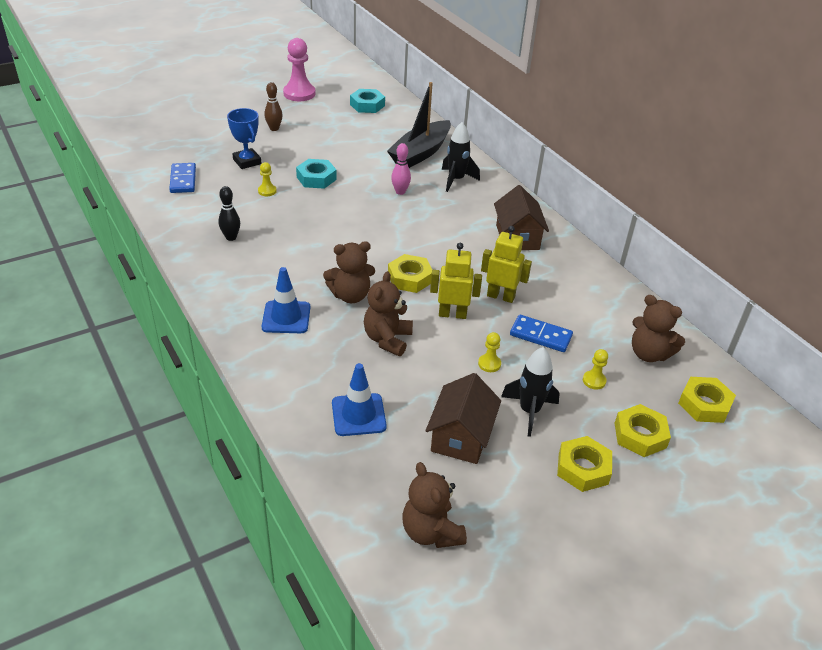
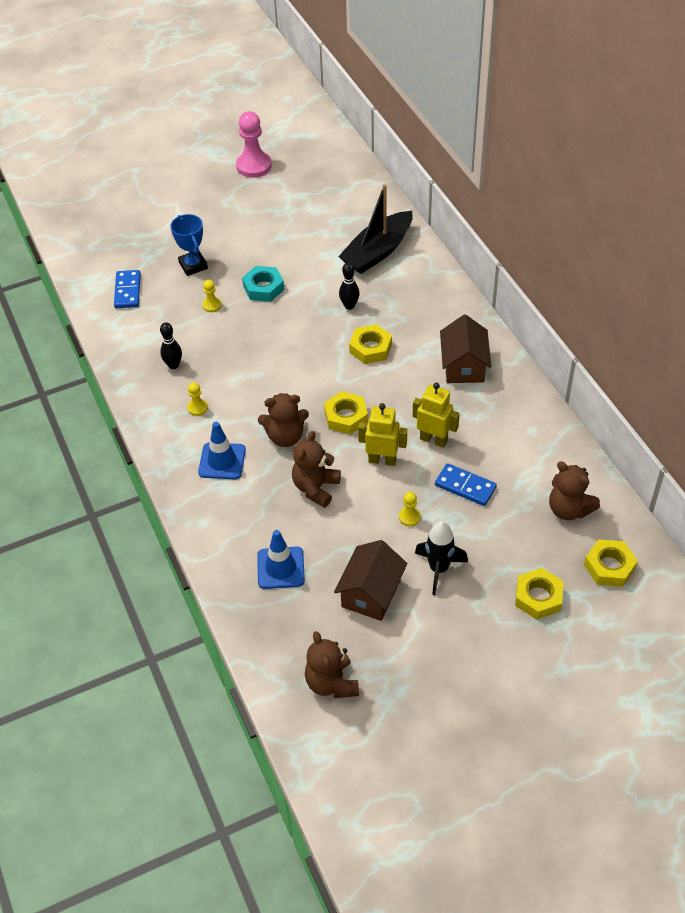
camera: 10 degrees right, 10 degrees up
(274, 128) = (224, 218): brown bowling pin -> none
(367, 105) = (327, 182): turquoise nut -> none
(400, 192) = (349, 306): pink bowling pin -> black bowling pin
(456, 180) = (411, 289): black rocket -> none
(583, 468) = (477, 628): yellow nut -> yellow nut (370, 348)
(594, 381) = (507, 538): yellow pawn -> yellow pawn (197, 408)

